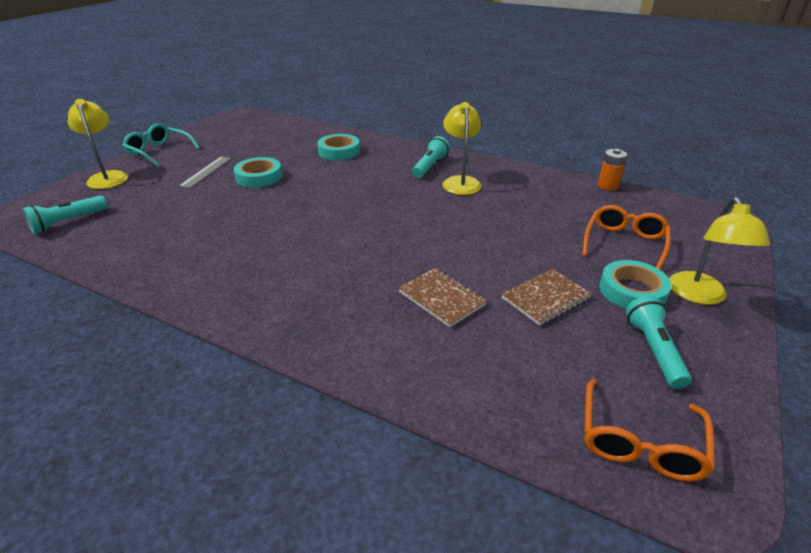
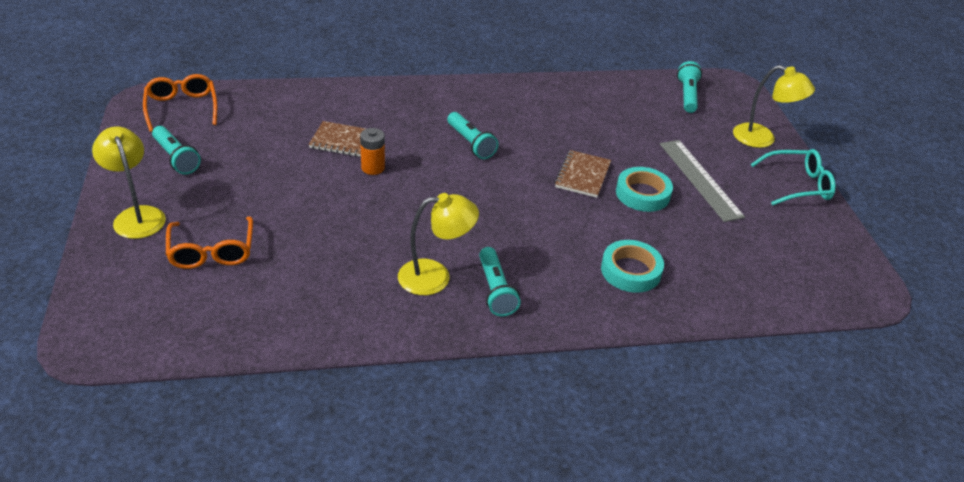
camera: 140 degrees right, 5 degrees up
(206, 172) = (700, 179): grey ruler -> grey ruler, size x1.54
(322, 251) = (470, 143): none -> turquoise flashlight
(460, 182) = (435, 276): yellow lamp -> yellow lamp turned 60 degrees counterclockwise
(546, 298) = (266, 168): brown notebook -> brown notebook (582, 175)
(608, 186) = (250, 349): orange battery -> orange battery (373, 168)
(632, 291) = (197, 199): turquoise tape -> none

